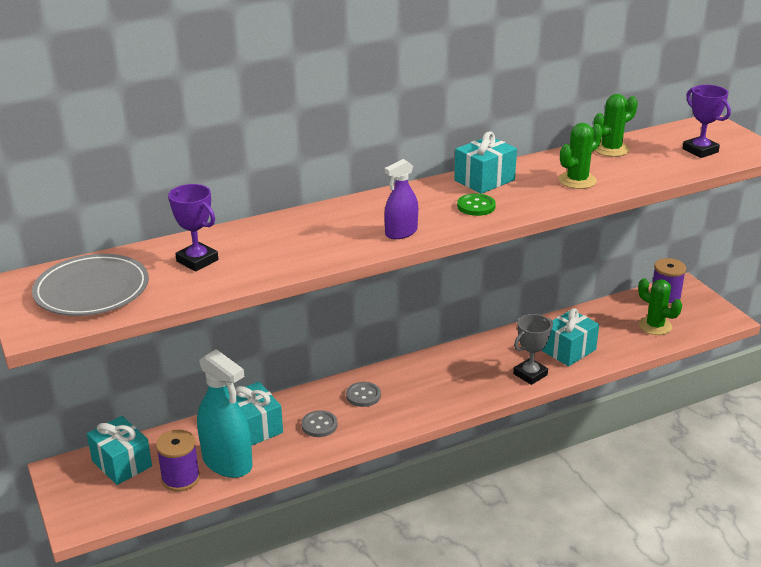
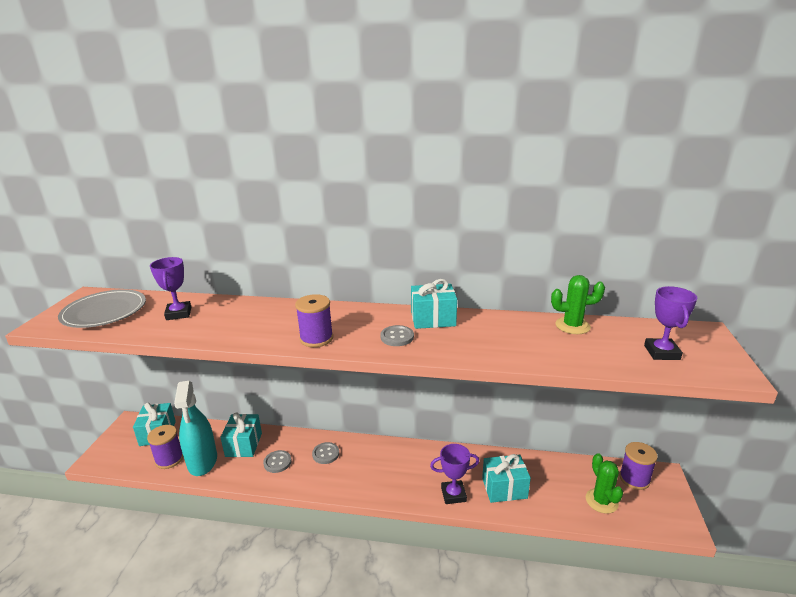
camera: 35 degrees right, 5 degrees down
(401, 232) = (316, 338): purple spray bottle -> purple spool
(476, 206) = (397, 337): green button -> grey button
(530, 374) = (453, 494): grey trophy -> purple trophy
(577, 180) = (506, 343): green cactus -> none

